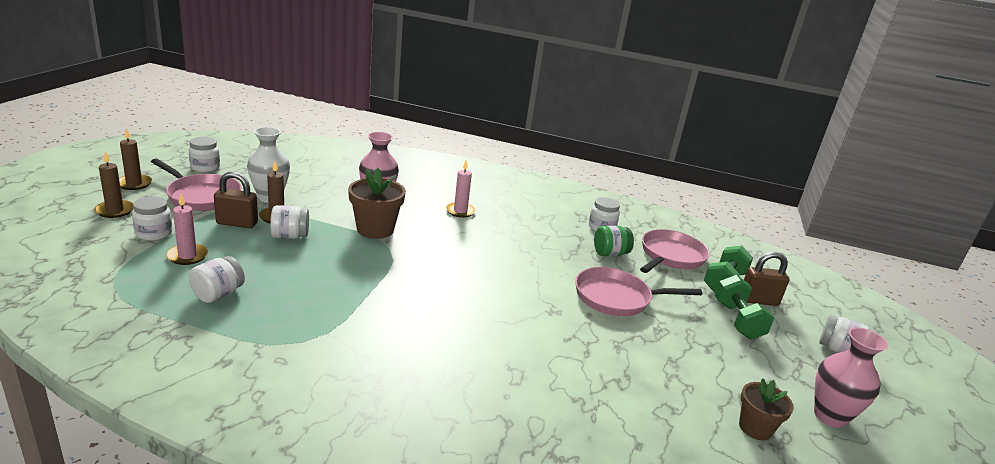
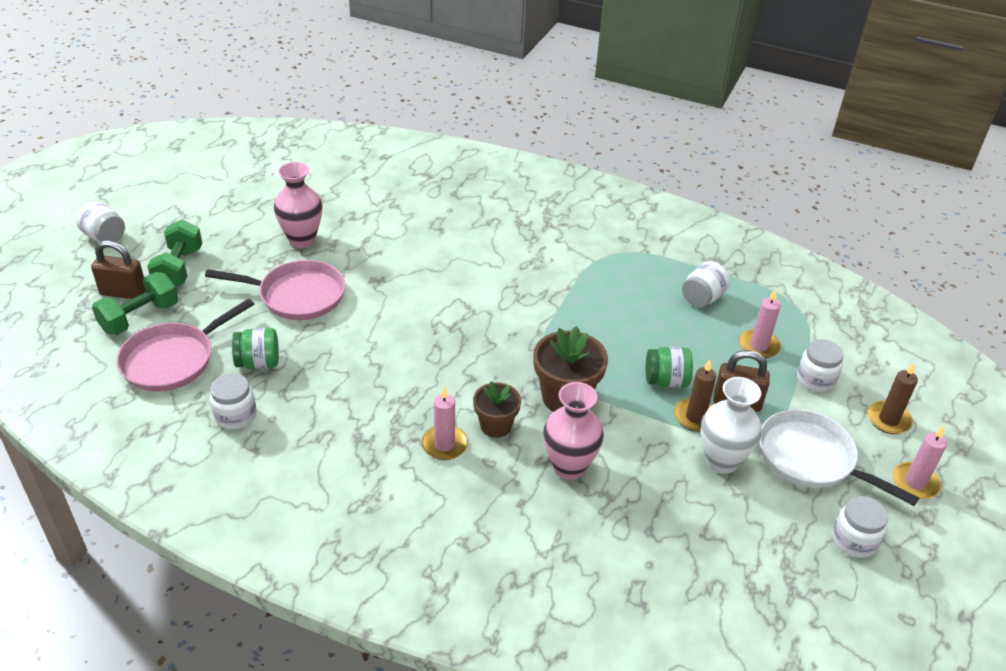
camera: 170 degrees left, 15 degrees up
(134, 184) = (915, 483): brown candle -> pink candle
(201, 196) = (811, 458): pink pan -> white pan
(290, 236) = (666, 381): white jar -> green jar
(755, 428) = (265, 183): brown flower pot -> brown flower pot (496, 425)
(830, 416) = (191, 188): pink vase -> pink vase (302, 239)

